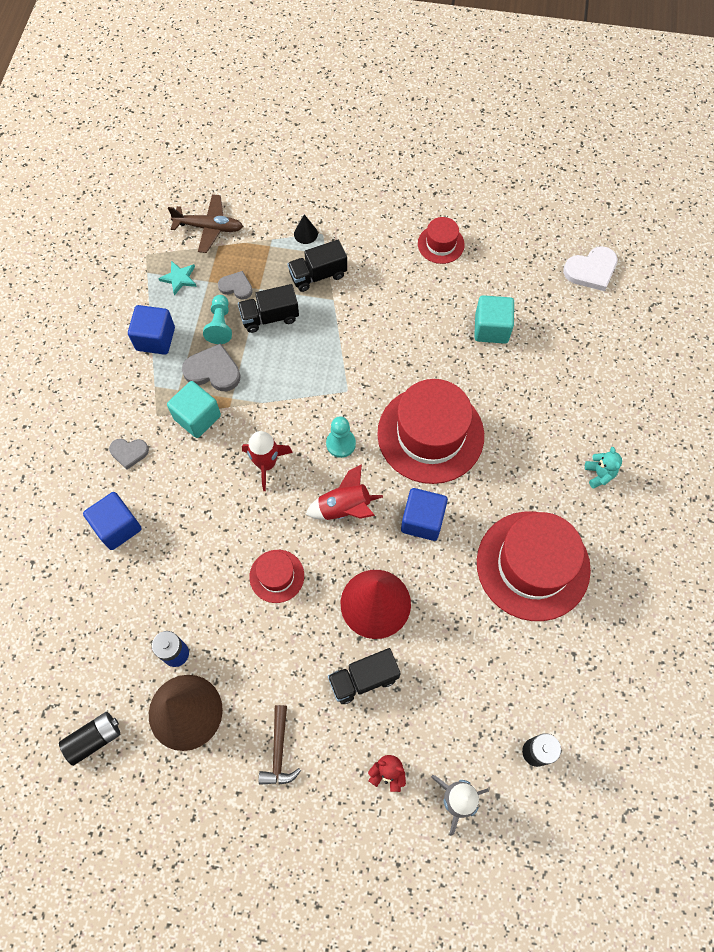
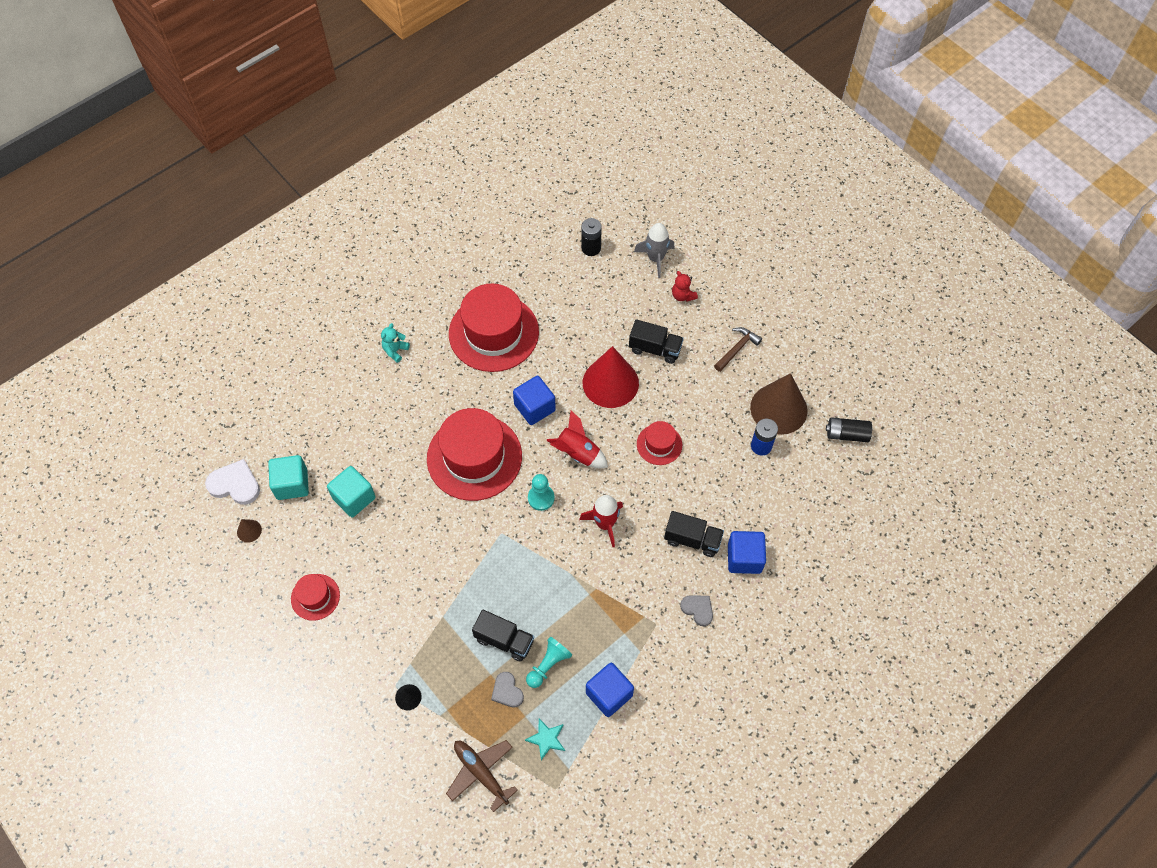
camera: 140 degrees left, 5 degrees down
(197, 417) = (627, 598): turquoise cube -> turquoise cube (292, 484)
(213, 370) = (585, 628): grey heart -> none
(318, 275) = (434, 648): black truck -> black truck (692, 540)
(540, 249) = (249, 531): none -> brown cone

